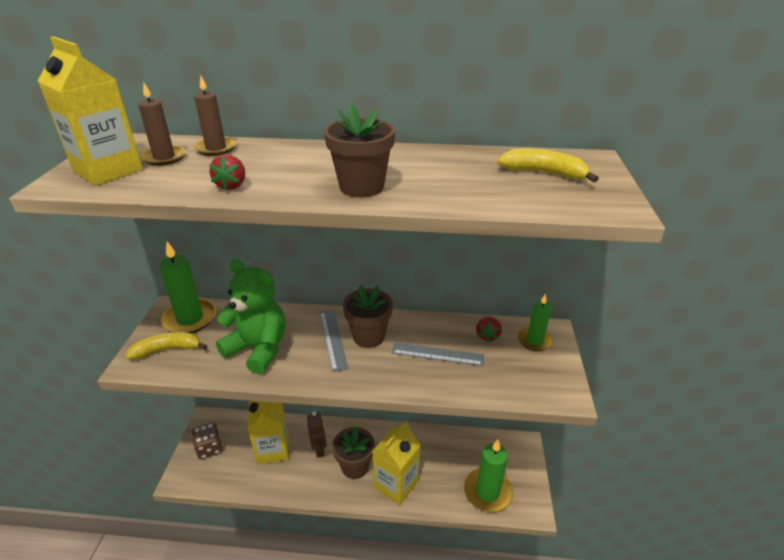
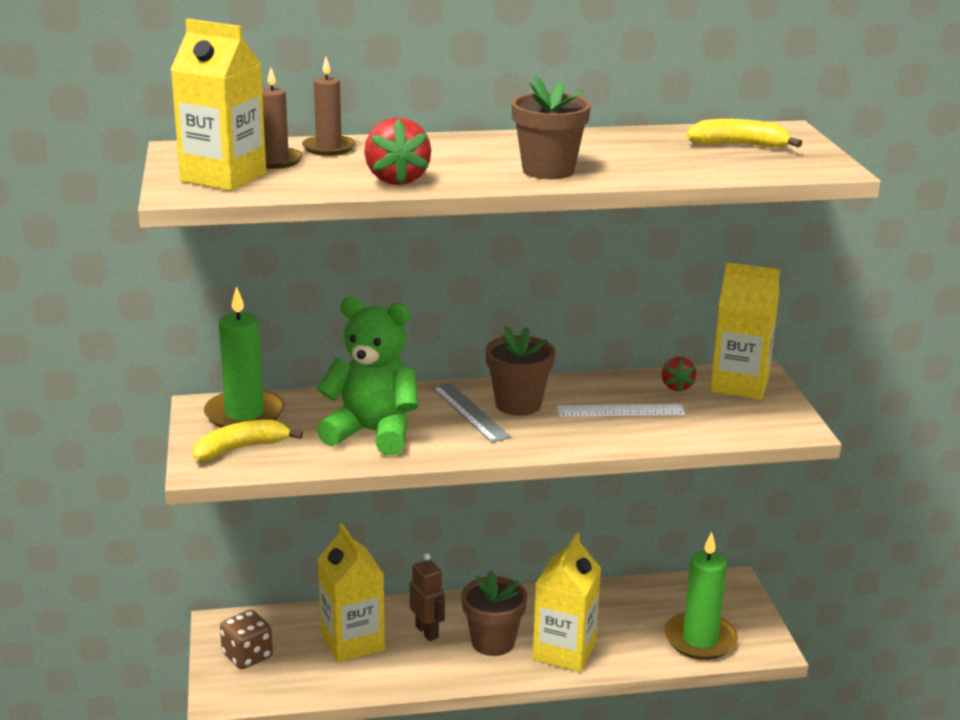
camera: 15 degrees left, 10 degrees down
(231, 185) = (396, 179): red strawberry -> red strawberry, size x1.59
(437, 354) = (620, 410): grey ruler -> white ruler
(534, 341) = (739, 385): green candle -> yellow carton

